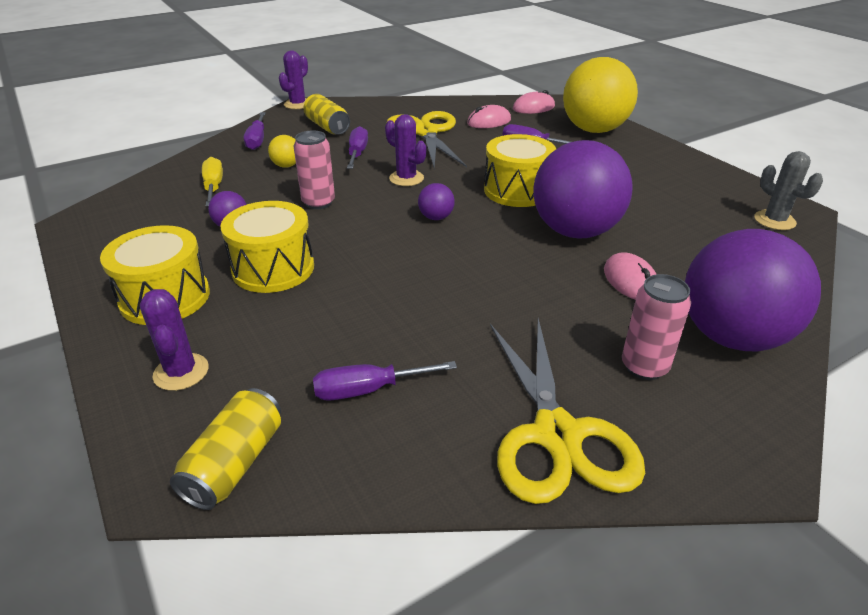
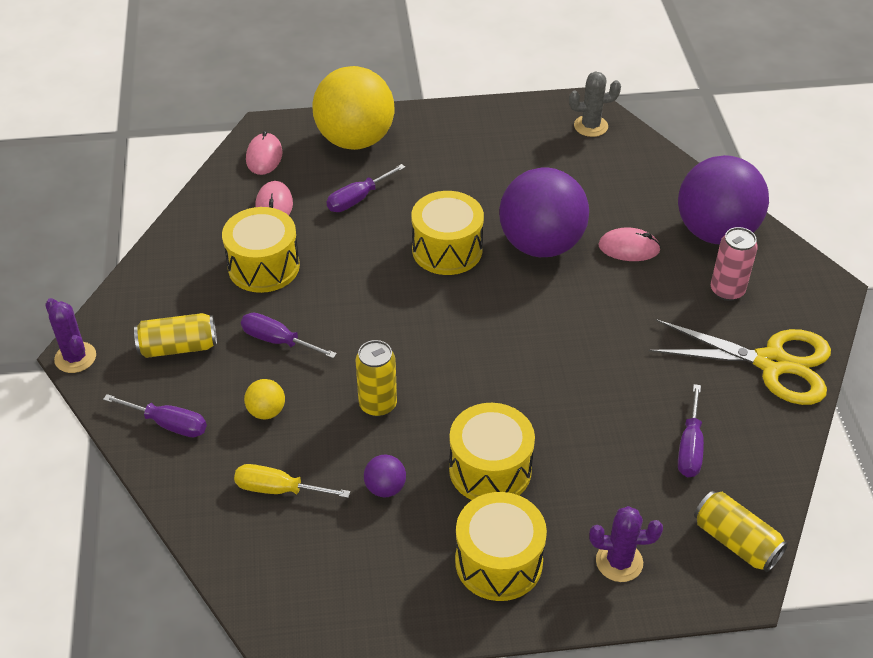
camera: 65 degrees left, 10 degrees up
(318, 202) = (378, 405): pink can -> yellow can
(406, 178) = (368, 320): purple cactus -> none
(425, 132) = (264, 266): yellow scissors -> yellow drum
(436, 217) = (463, 325): purple ball -> none

